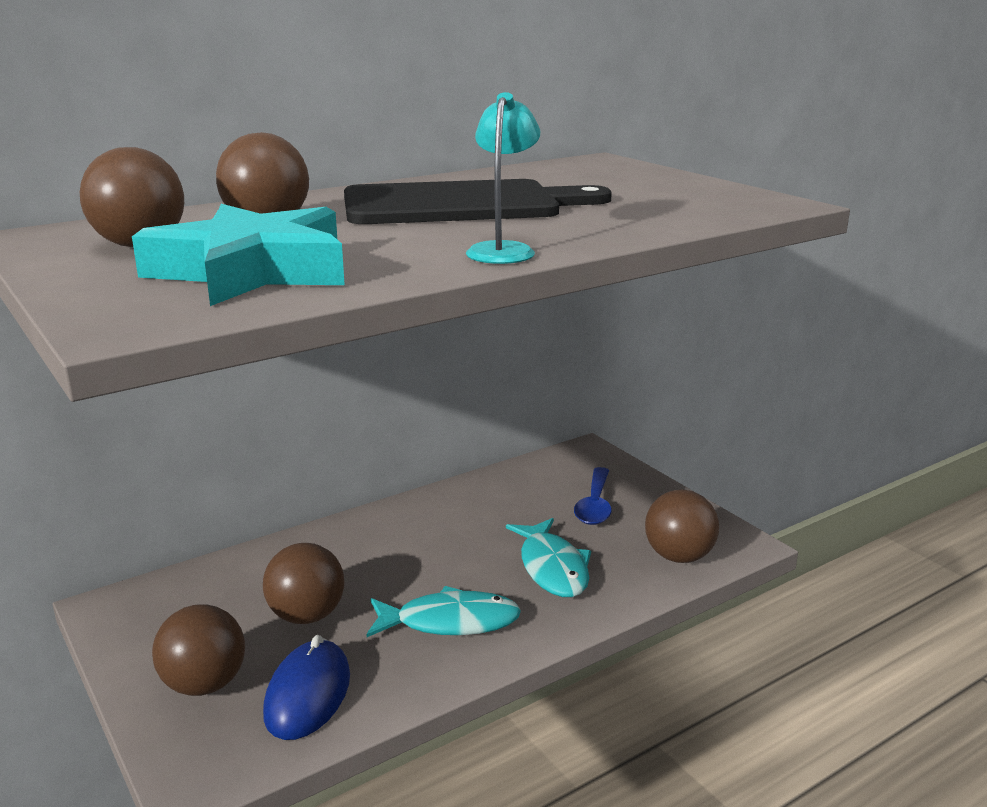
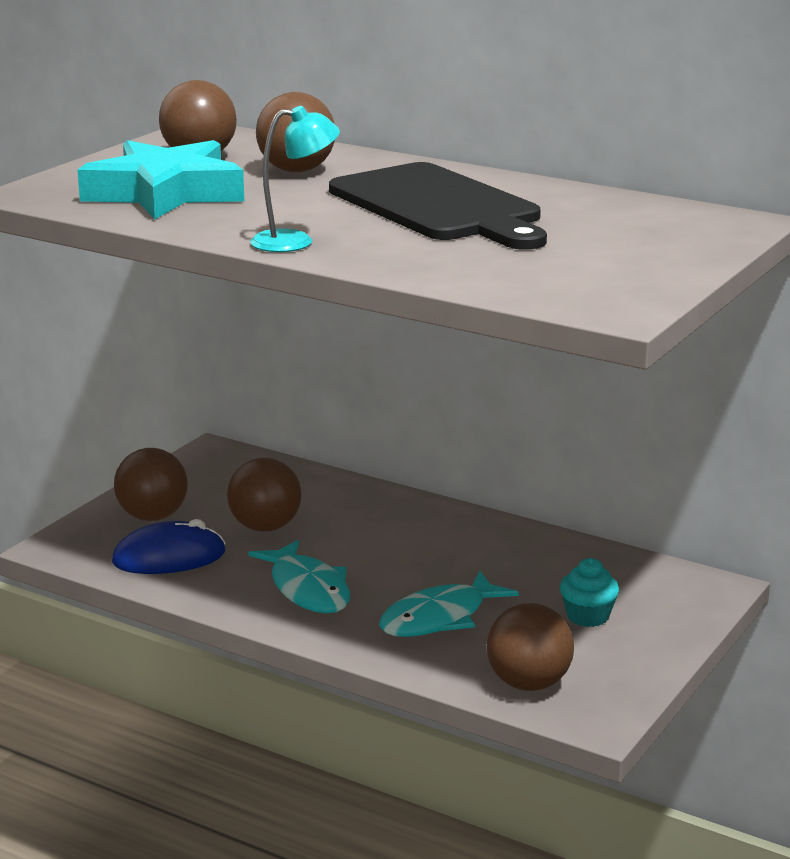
camera: 65 degrees right, 0 degrees up
(595, 505) = (587, 616): blue spoon -> turquoise cupcake

